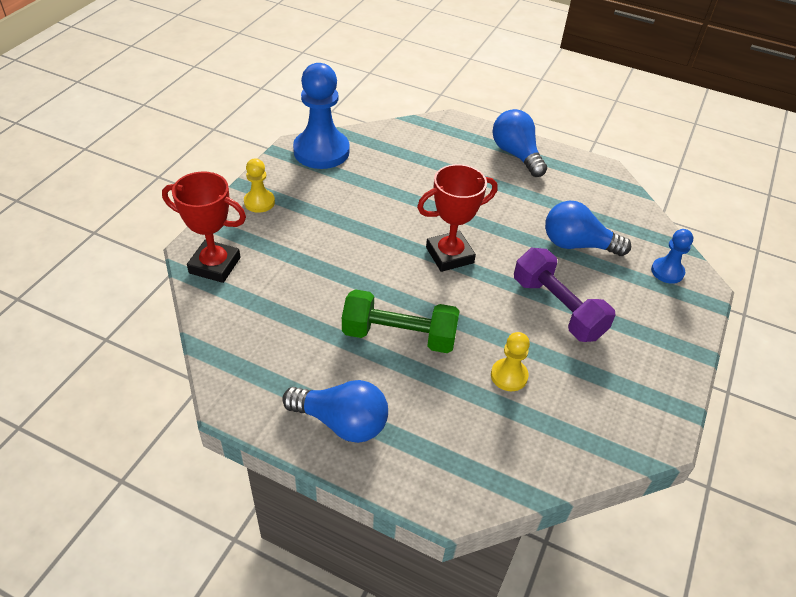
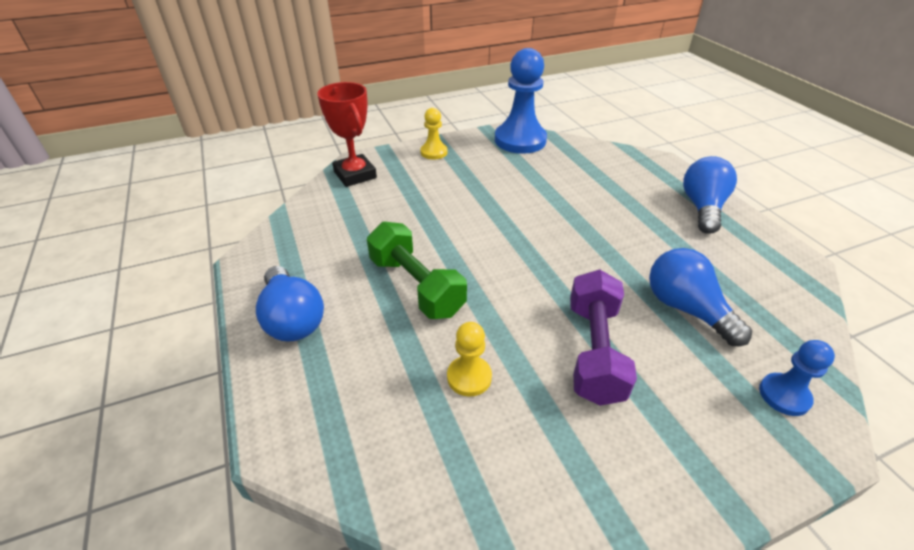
camera: 45 degrees right, 5 degrees down
(449, 255) = (536, 252): red trophy -> none

